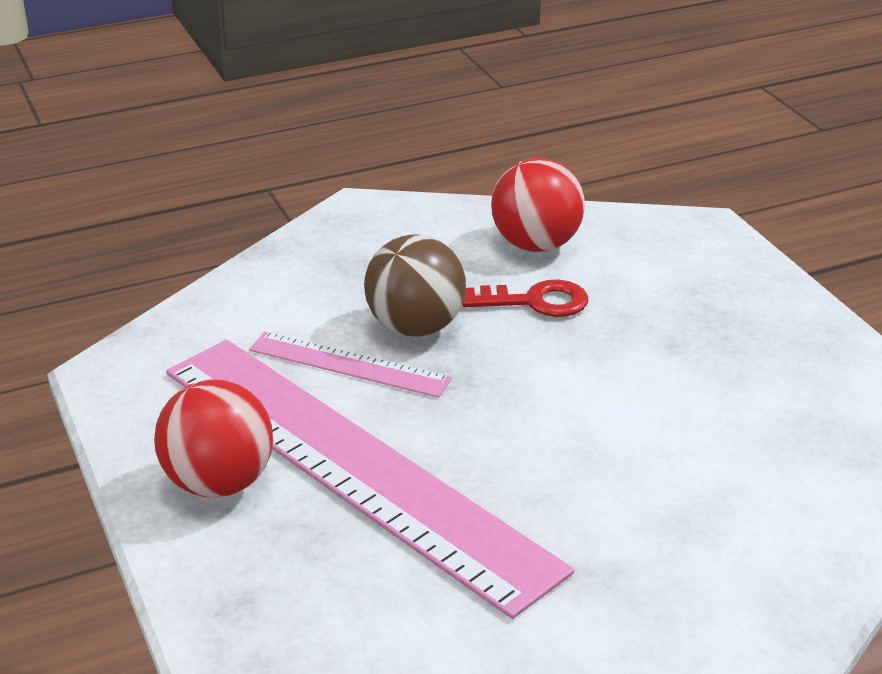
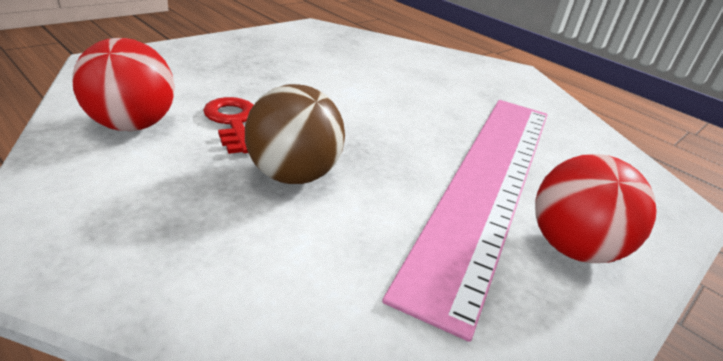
camera: 115 degrees left, 0 degrees up
(349, 364) = (368, 204): pink ruler -> none

